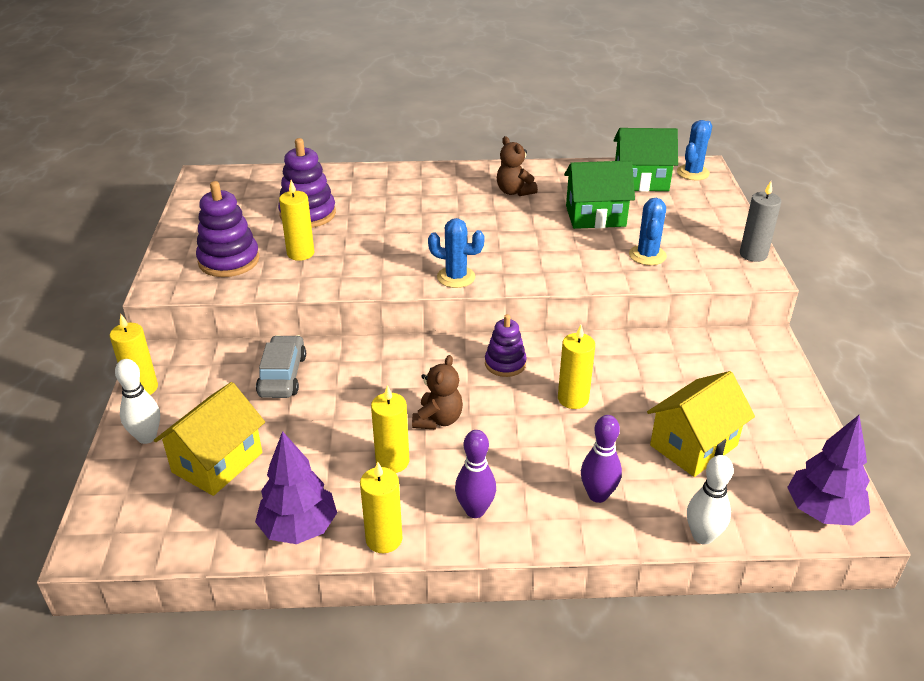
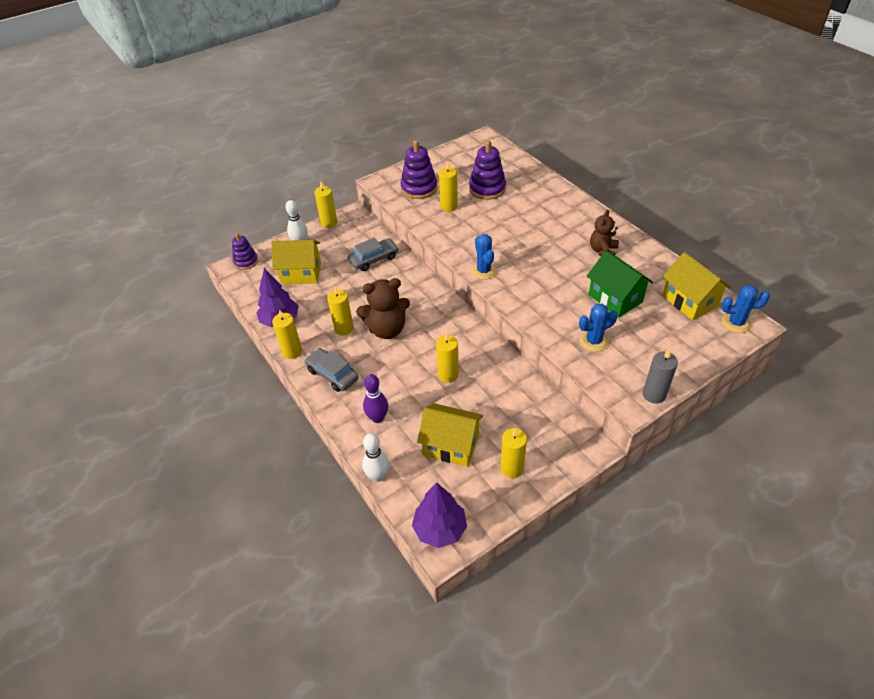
camera: 60 degrees right, 10 degrees up
(438, 419) = (386, 329): brown teddy bear -> brown teddy bear, size x1.58
(475, 510) = (332, 374): purple bowling pin -> grey car
(505, 363) = (454, 333): purple stacking toy -> purple stacking toy (246, 261)
(641, 181) = (689, 301): green house -> yellow house
(761, 411) = (512, 468): none -> yellow candle

